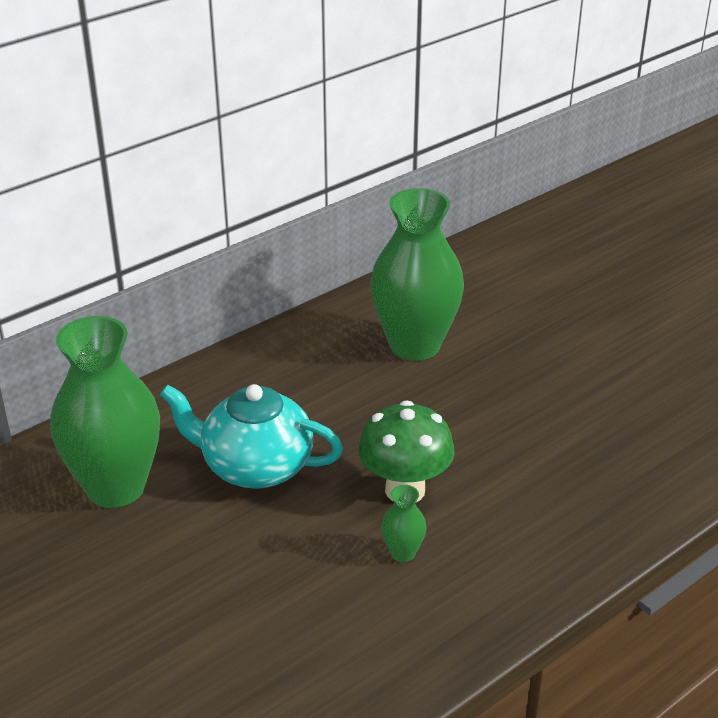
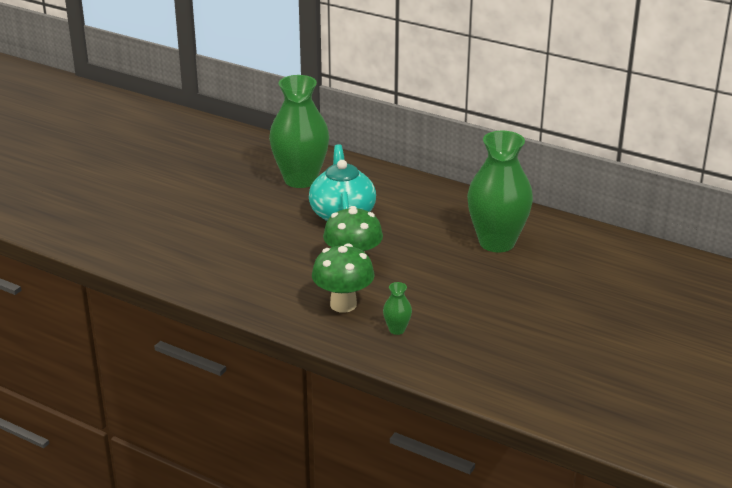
camera: 70 degrees right, 5 degrees down
(403, 553) = (300, 273): green vase -> green vase (397, 330)
(507, 526) = (343, 304): none -> green mushroom

